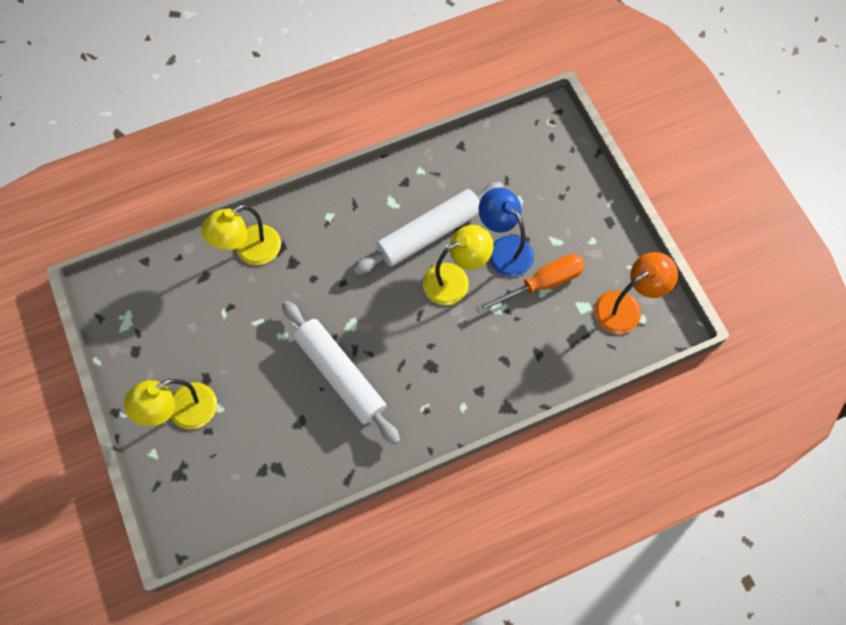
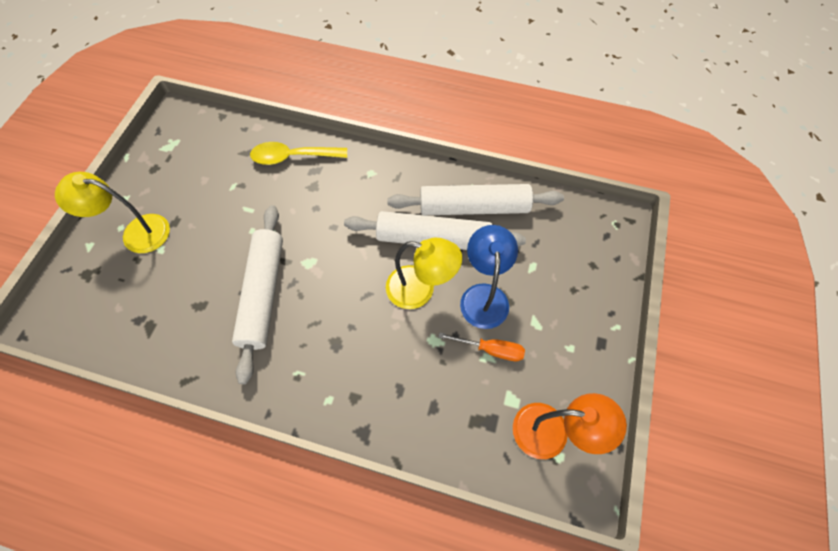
camera: 40 degrees right, 5 degrees down
(249, 251) = (293, 157): yellow lamp -> yellow spoon
(437, 185) = (474, 207): none -> white rolling pin
(541, 284) = (490, 349): orange screwdriver -> orange screwdriver, size x0.66

